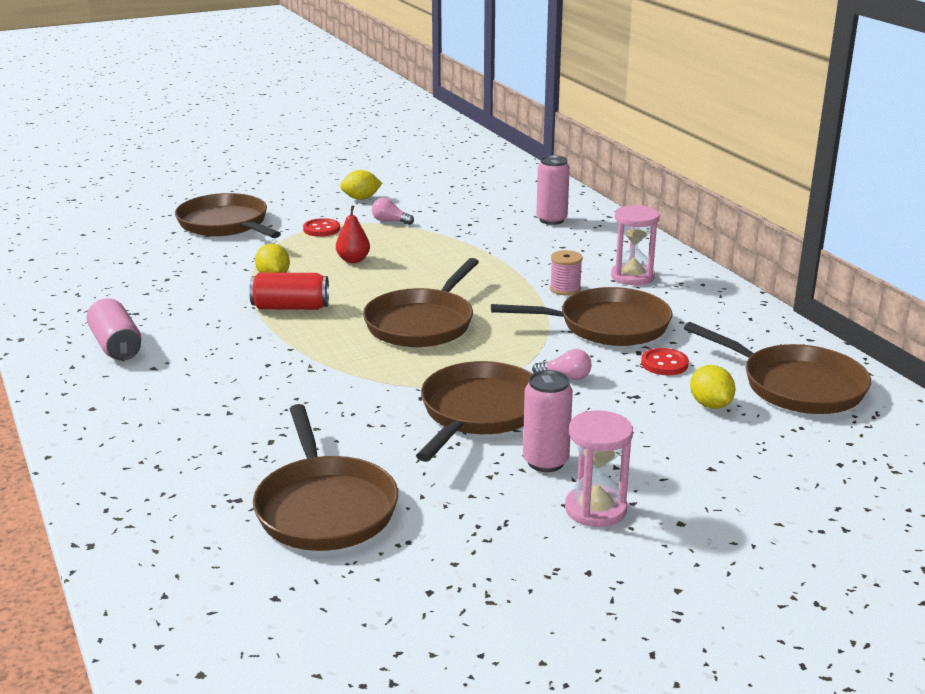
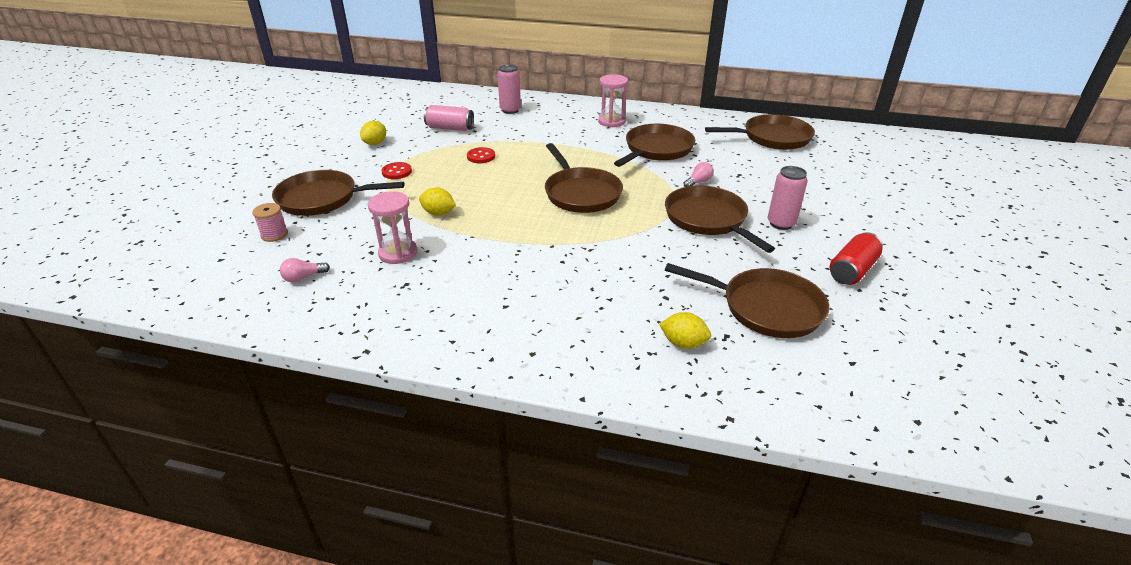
camera: 50 degrees left, 10 degrees up
(116, 346) = (448, 310): pink can -> pink can (450, 128)
(290, 307) = (494, 224): red can -> red can (852, 270)
(353, 260) = (461, 180): red pear -> none
(390, 221) = (427, 148): pink light bulb -> pink light bulb (303, 277)
(565, 289) = (599, 141): pink spool -> pink spool (274, 234)
(595, 509) = (840, 230): pink hourglass -> pink hourglass (398, 253)
(664, 364) = (715, 154): red button -> red button (481, 156)
(710, 404) = (768, 162): yellow lemon -> yellow lemon (683, 343)

